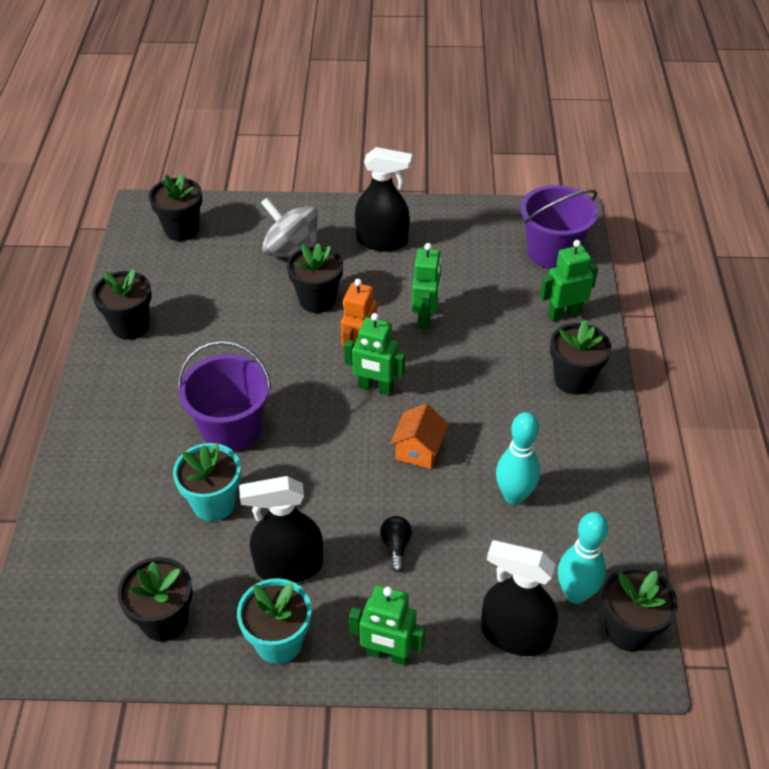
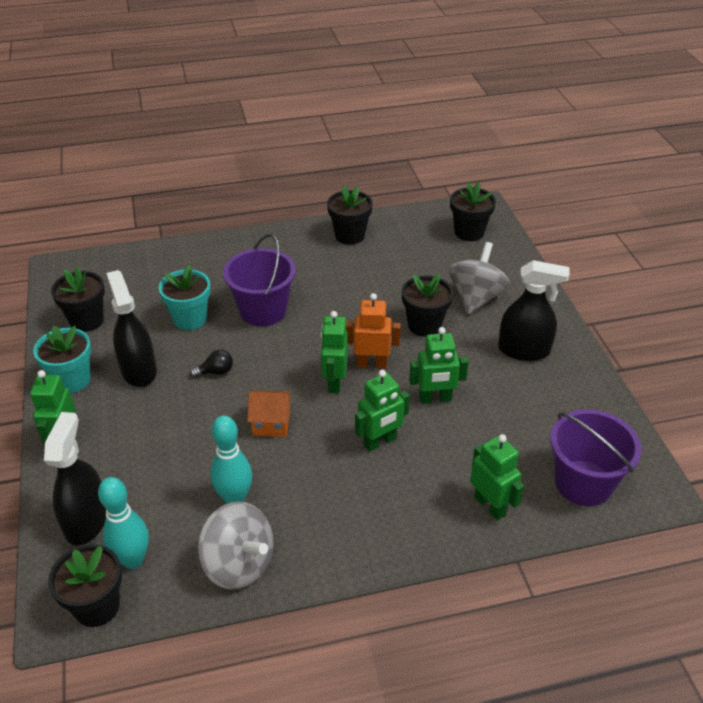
camera: 75 degrees right, 5 degrees down
(382, 241) = (524, 350): black spray bottle -> black spray bottle turned 75 degrees counterclockwise
(396, 546) = (166, 428): black light bulb -> black light bulb (215, 372)
(469, 369) = (380, 442): none -> green robot
(573, 380) = (397, 526): black flower pot -> none
(596, 504) = (238, 564): none -> grey spinning top

